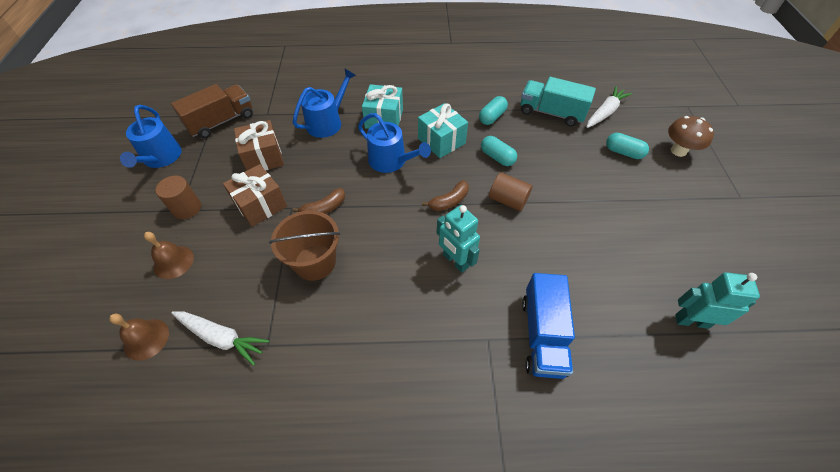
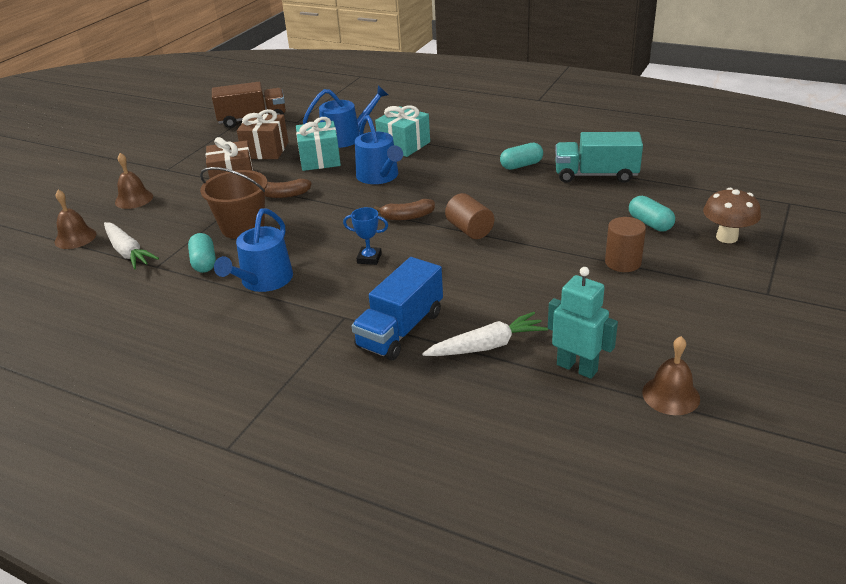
camera: 30 degrees right, 20 degrees down
(161, 158) = (182, 134): blue watering can -> blue watering can (263, 281)
(187, 208) = (173, 169): brown cylinder -> brown cylinder (623, 262)
(441, 141) = (446, 172): turquoise gift -> turquoise gift (320, 159)
(455, 261) = (369, 258): turquoise robot -> blue trophy
(497, 157) = (493, 196): turquoise capsule -> turquoise capsule (204, 262)
(551, 113) = (596, 175): turquoise truck -> turquoise truck turned 45 degrees counterclockwise
(605, 112) = (665, 187): white carrot -> white carrot (487, 346)
(765, 322) = (671, 395): none -> brown bell

